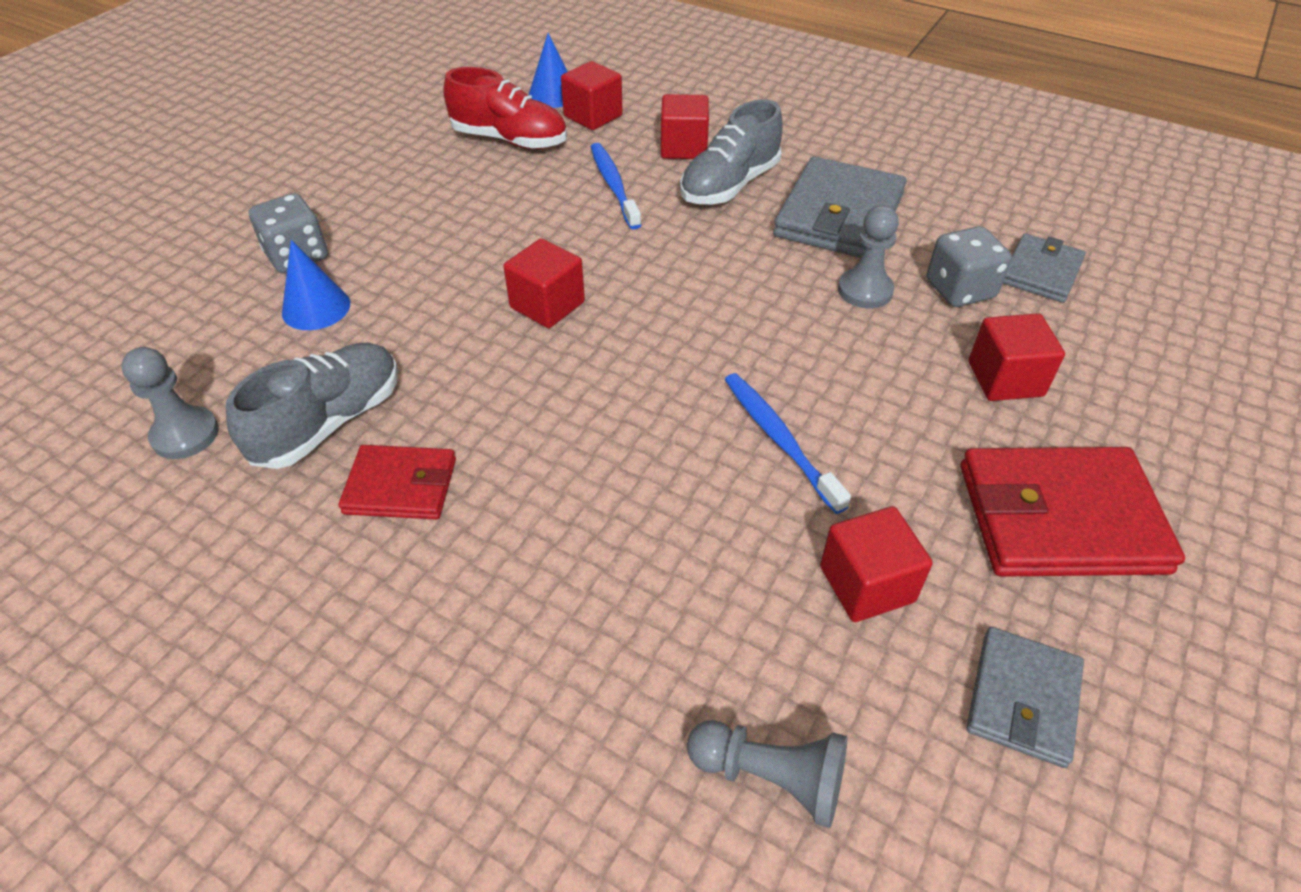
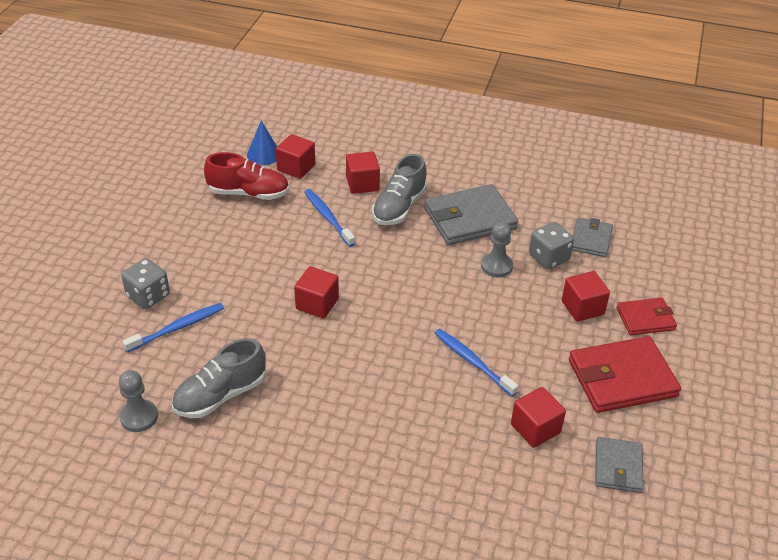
camera: 15 degrees left, 5 degrees down
(316, 308) = (177, 328): blue cone -> blue toothbrush
(330, 422) = (220, 395): grey shoe -> grey shoe turned 150 degrees counterclockwise
(400, 486) = (277, 423): red wallet -> red wallet (645, 319)
(771, 777) = (513, 523): grey pawn -> none
(839, 215) = (470, 219): grey wallet -> grey wallet turned 60 degrees clockwise

